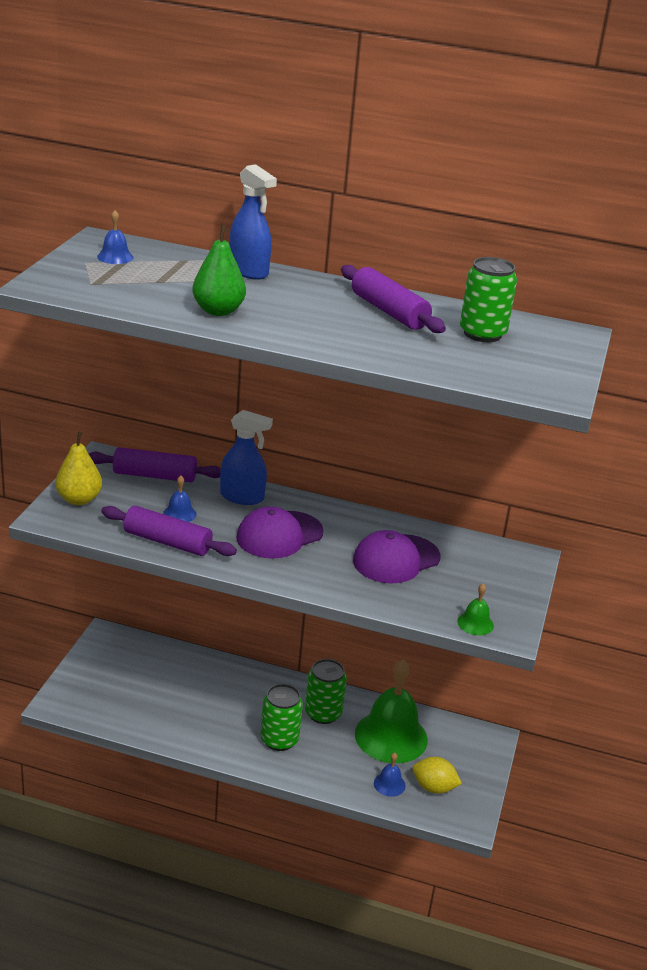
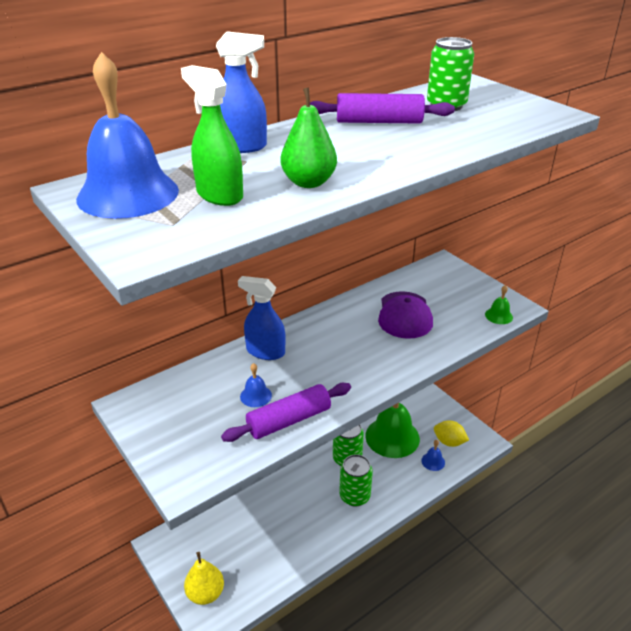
camera: 50 degrees left, 5 degrees up
(79, 499) = (175, 449): yellow pear -> yellow pear (205, 593)
(115, 257) = (128, 194): blue bell -> blue bell, size x2.39
(153, 286) = (219, 195): none -> green spray bottle
(154, 476) = (187, 386): purple rolling pin -> none
(242, 497) = (265, 351): blue spray bottle -> blue spray bottle turned 120 degrees counterclockwise
(279, 535) = (331, 355): purple cap -> none
(434, 787) = (449, 442): yellow lemon -> yellow lemon turned 60 degrees clockwise

